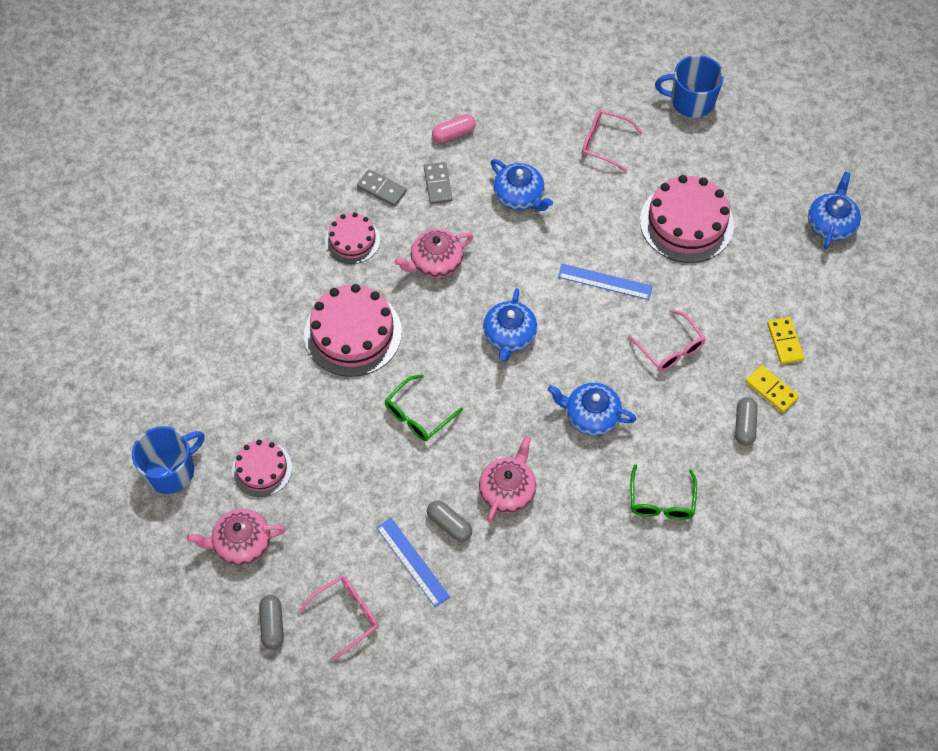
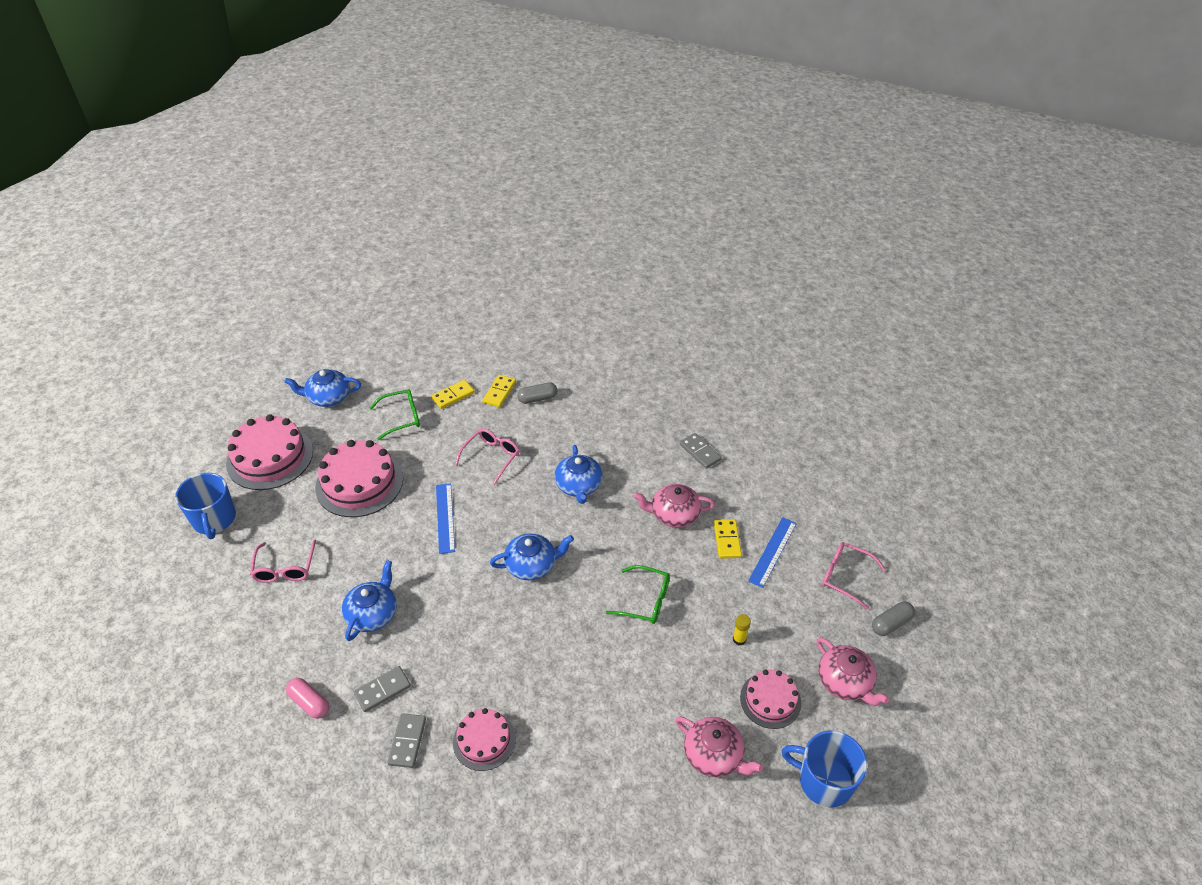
camera: 115 degrees left, 15 degrees down
(333, 475) = (739, 639): none -> yellow glue stick
(353, 333) = (591, 689): pink cake -> pink cake (270, 457)
(435, 262) = (479, 653): pink teapot -> pink teapot (714, 755)
(449, 525) = (727, 540): grey capsule -> yellow domino
(582, 560) = (700, 452): none -> grey domino
(661, 501) = (625, 424): green glasses -> green glasses (402, 417)

